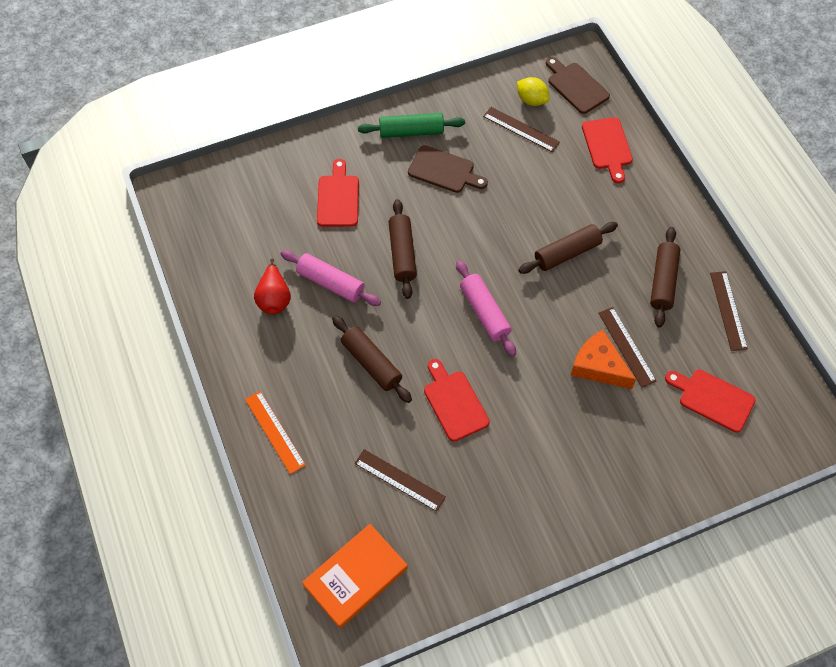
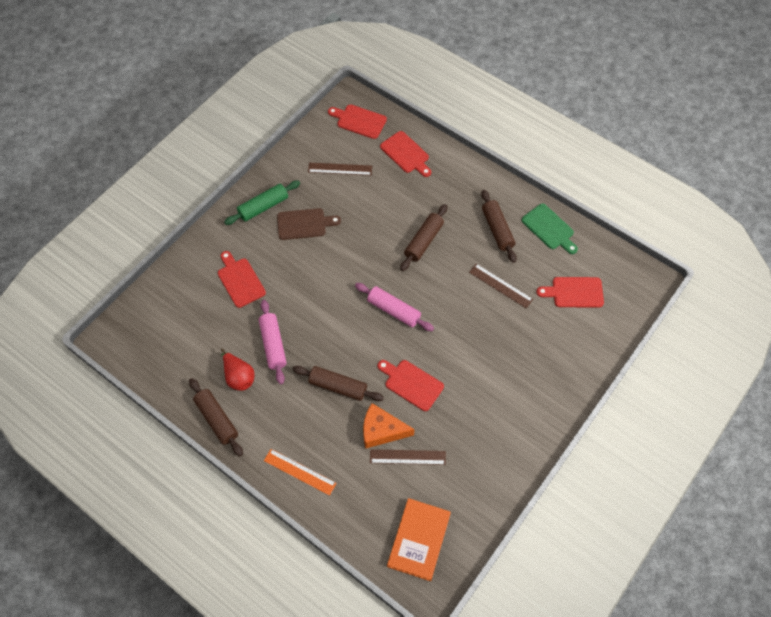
camera: 30 degrees left, 0 degrees up
(331, 283) = (273, 344): pink rolling pin -> pink rolling pin turned 75 degrees clockwise
(402, 253) = (311, 298): brown rolling pin -> brown rolling pin (217, 419)
(531, 100) = (334, 145): yellow lemon -> none
(576, 86) = (359, 121): brown cutting board -> red cutting board
(598, 366) = (490, 308): orange cheese -> orange cheese (381, 430)
(728, 310) = (549, 228): brown ruler -> green cutting board

